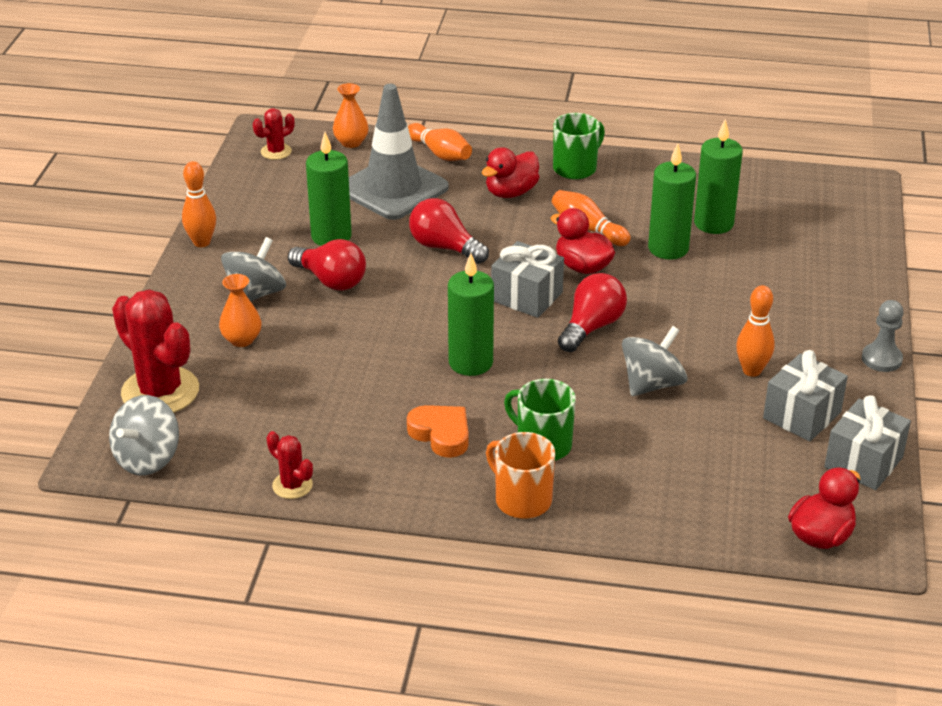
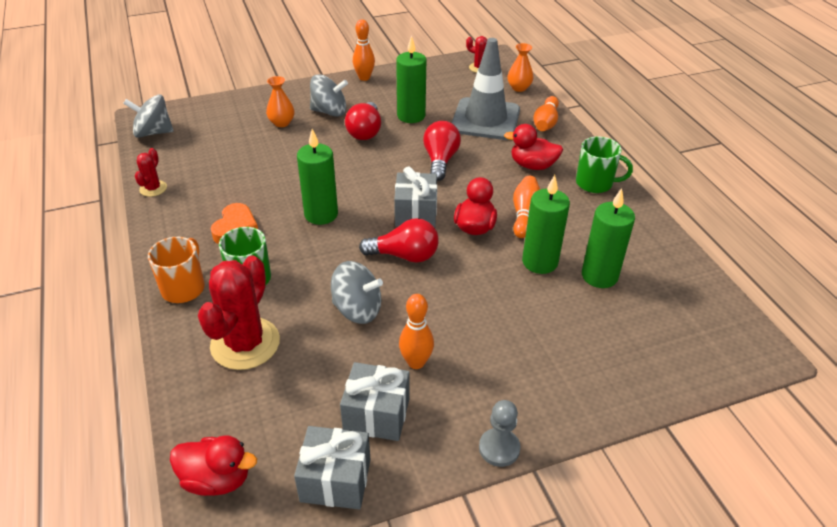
camera: 60 degrees right, 5 degrees up
(160, 391) = (215, 115): red cactus -> red cactus (245, 343)

